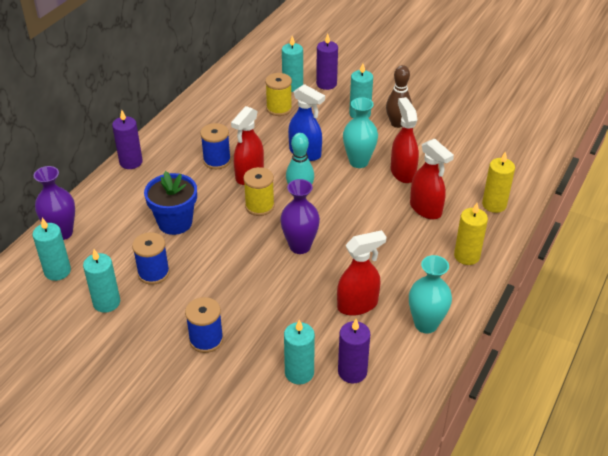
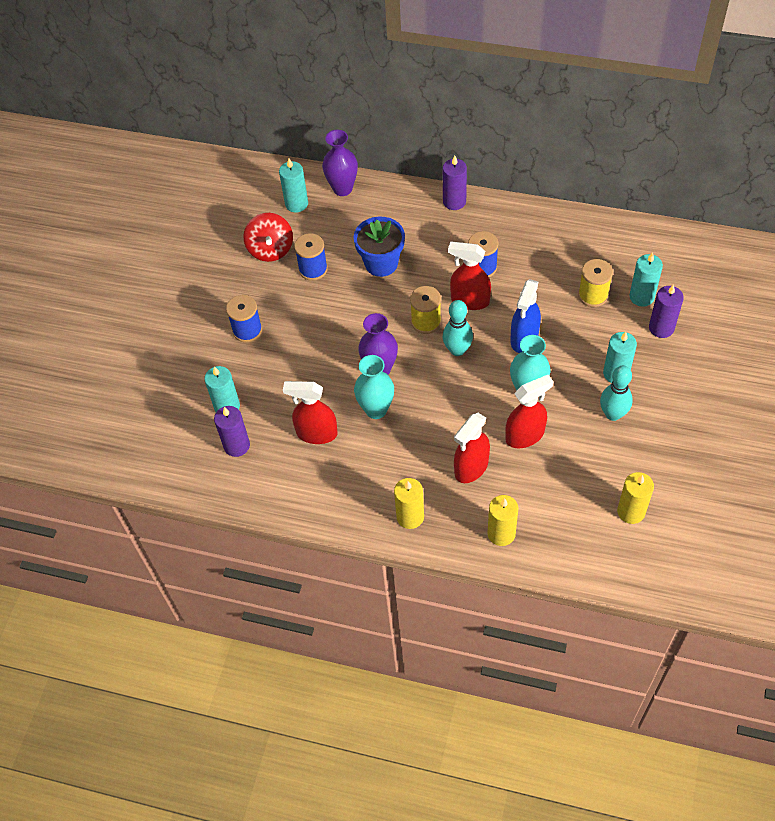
camera: 80 degrees right, 15 degrees up
(106, 302) = (270, 249): turquoise candle -> red spinning top
(358, 305) = (316, 433): red spray bottle -> red spray bottle turned 135 degrees clockwise
(397, 124) = (613, 414): brown bowling pin -> turquoise bowling pin
(426, 324) = (306, 494): turquoise vase -> turquoise vase (376, 409)
(487, 134) = (631, 511): none -> yellow candle

